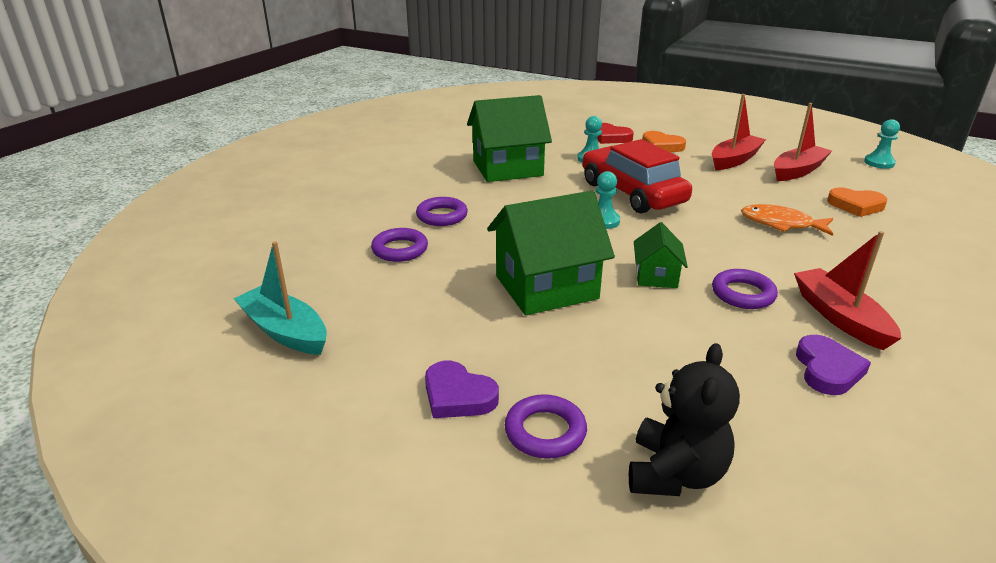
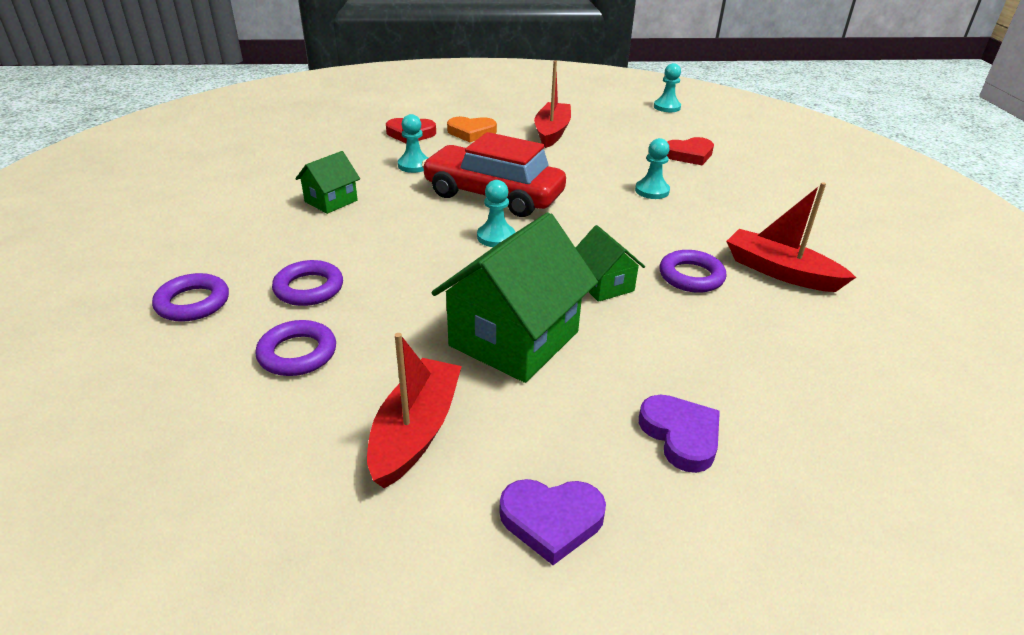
camera: 35 degrees left, 5 degrees up
(285, 331) = (247, 542): turquoise boat -> none
(507, 168) = (331, 201): green house -> green house, size x0.52
(545, 431) = (676, 516): purple ring -> purple ring (193, 303)
(675, 473) = (819, 498): black teddy bear -> none
(781, 224) = (652, 191): orange fish -> turquoise pawn
(797, 171) = (614, 131): red boat -> red boat (415, 431)
(827, 369) = (819, 328): purple heart -> purple heart (680, 435)
(856, 205) = (689, 155): orange heart -> red heart

